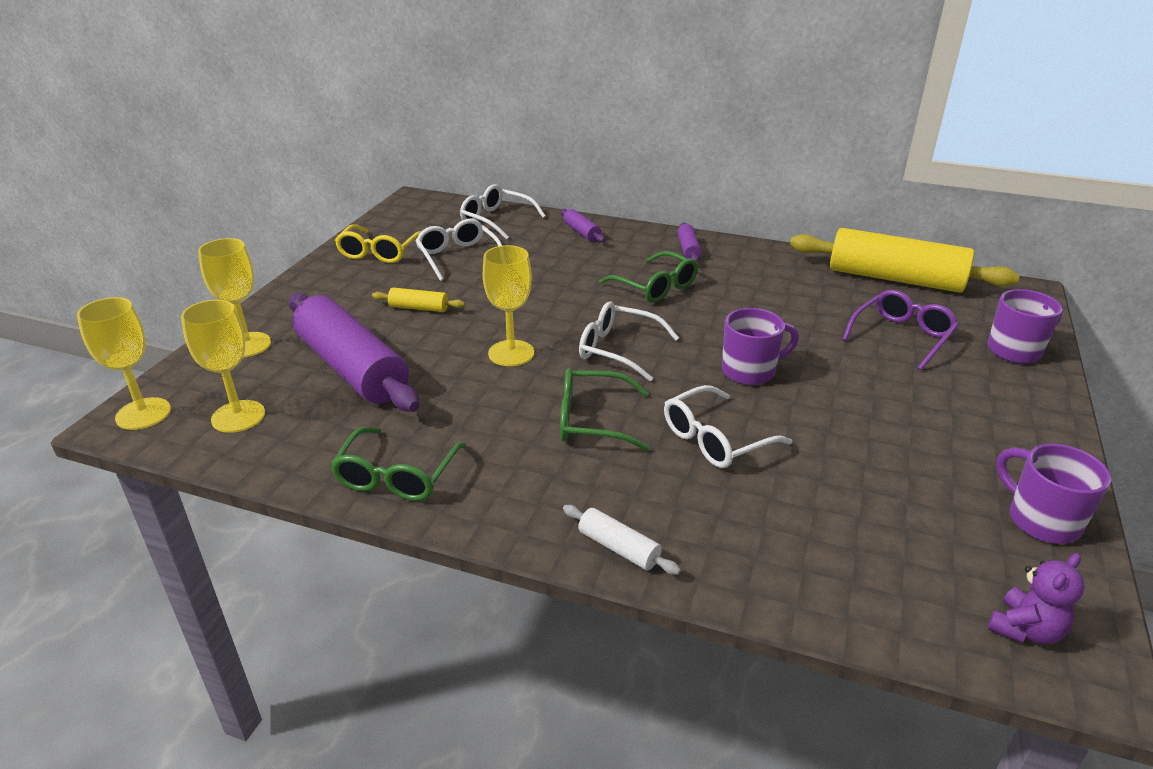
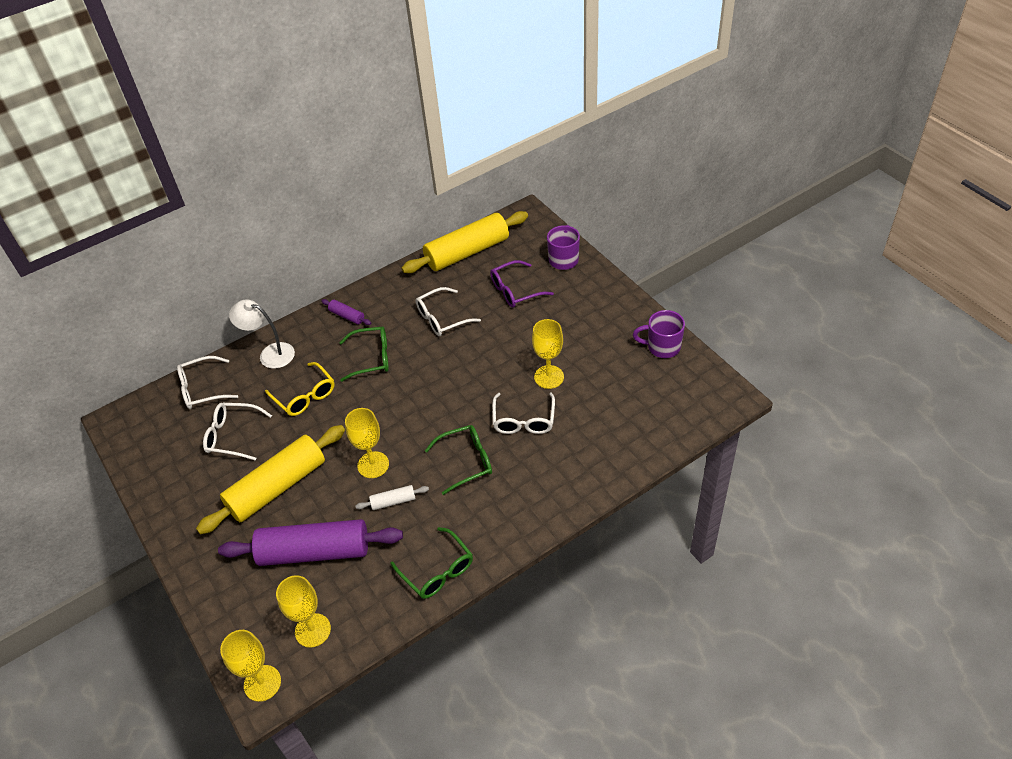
camera: 50 degrees left, 15 degrees up
(247, 345) = (231, 600): yellow goblet -> yellow goblet (549, 377)
(379, 252) = (178, 477): yellow glasses -> yellow glasses (305, 396)
(419, 308) = (277, 487): yellow rolling pin -> yellow rolling pin, size x2.37
(581, 232) = (270, 354): purple rolling pin -> white lamp
(592, 420) = (466, 461): green glasses -> green glasses turned 150 degrees counterclockwise
(618, 349) = (416, 413): white glasses -> white glasses (442, 318)
(618, 548) = (562, 504): white rolling pin -> white rolling pin (393, 501)
(750, 371) = (486, 370): purple mug -> none
(902, 336) = (515, 290): purple glasses -> purple glasses turned 105 degrees counterclockwise
(1025, 629) = (703, 399): purple teddy bear -> none

